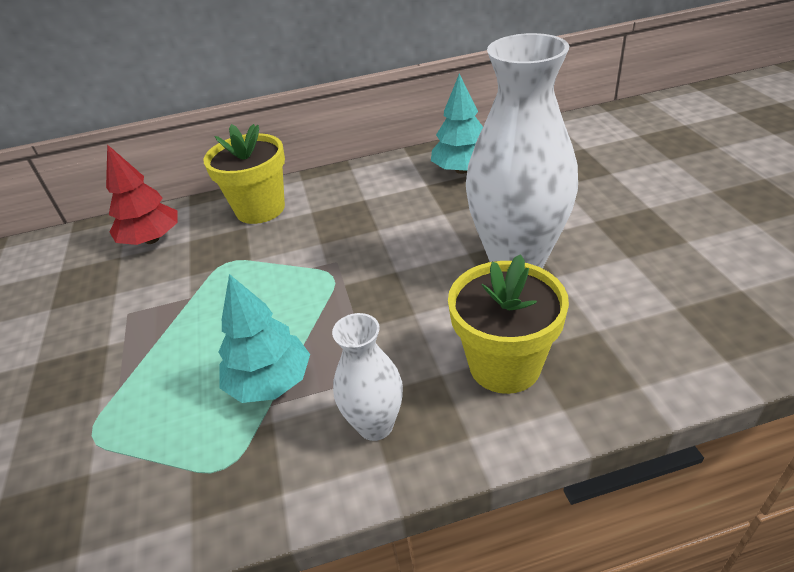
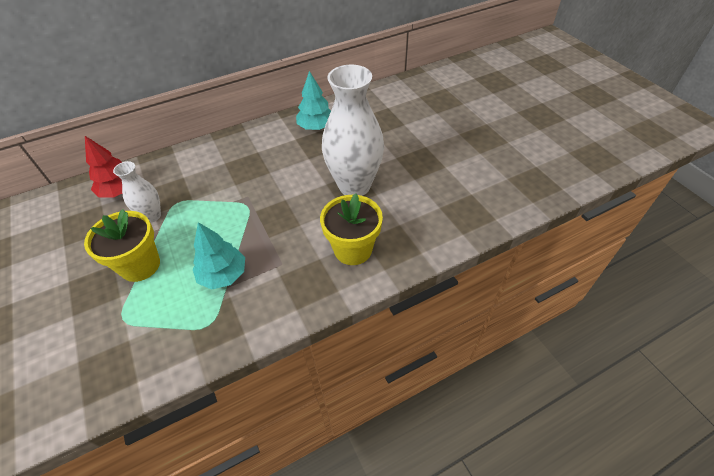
camera: 15 degrees left, 10 degrees up
(260, 209) = (190, 163): yellow flower pot -> yellow flower pot (140, 265)
(375, 425) = (288, 291): white vase -> white vase (152, 216)

